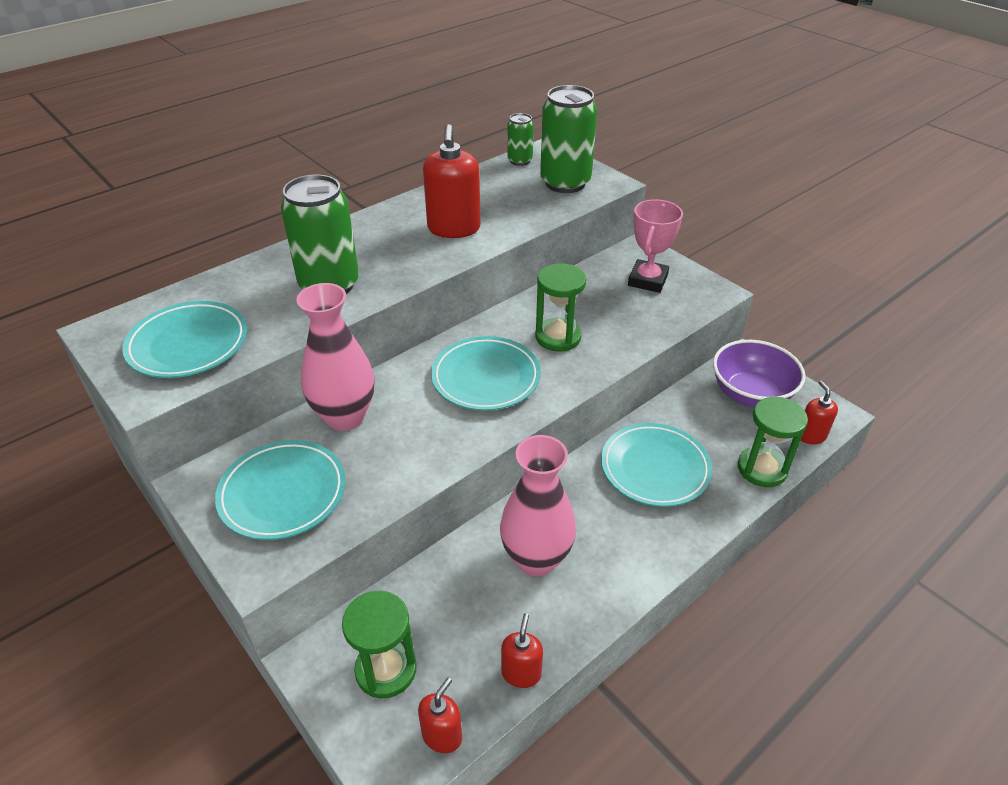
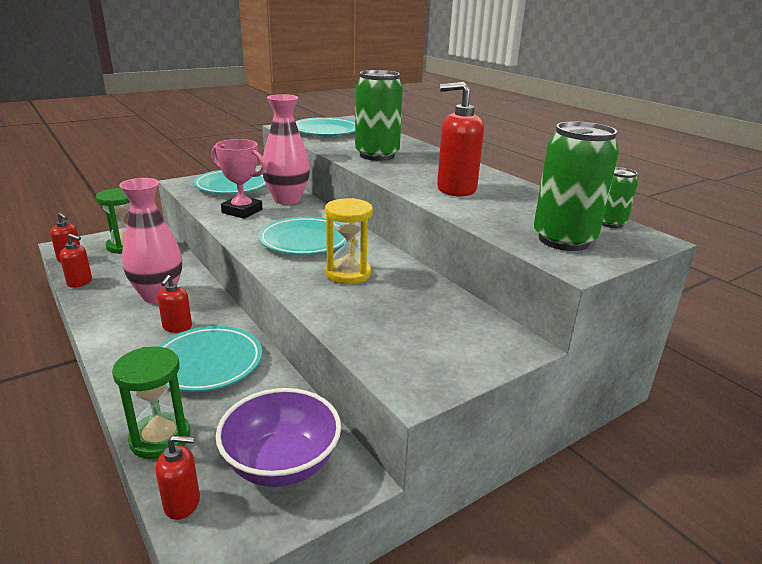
camera: 95 degrees right, 15 degrees down
(558, 337) = (348, 274): green hourglass -> yellow hourglass
(601, 514) = (177, 327): none -> red soap dispenser
(647, 280) = (443, 338): pink trophy -> pink trophy (242, 211)

